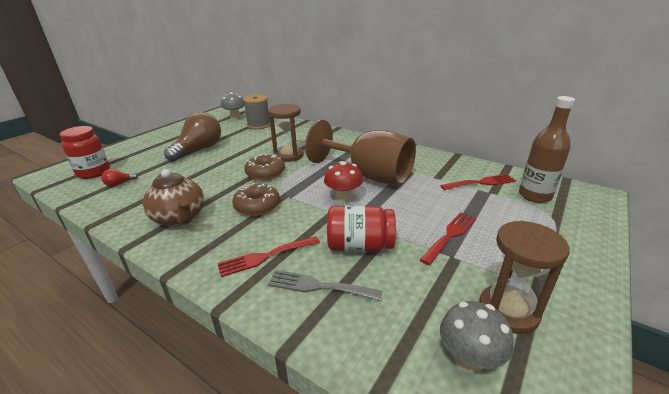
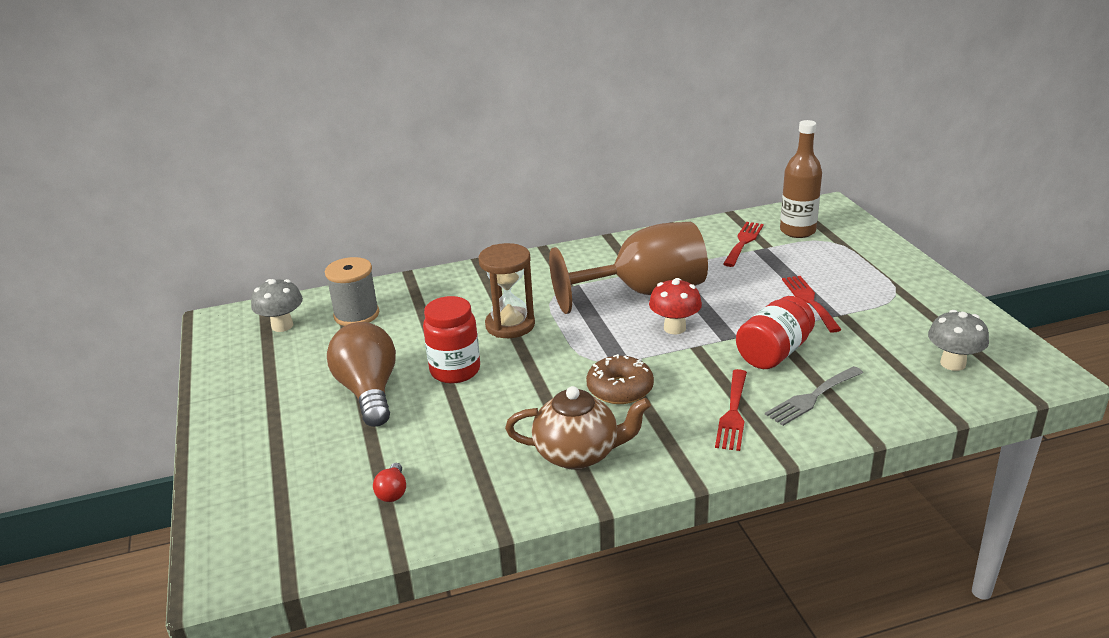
camera: 50 degrees left, 0 degrees up
(93, 172) = (303, 515): red jar -> red jar (455, 371)
(265, 173) = (538, 358): brown donut -> none
(508, 310) = (923, 324): brown hourglass -> none

